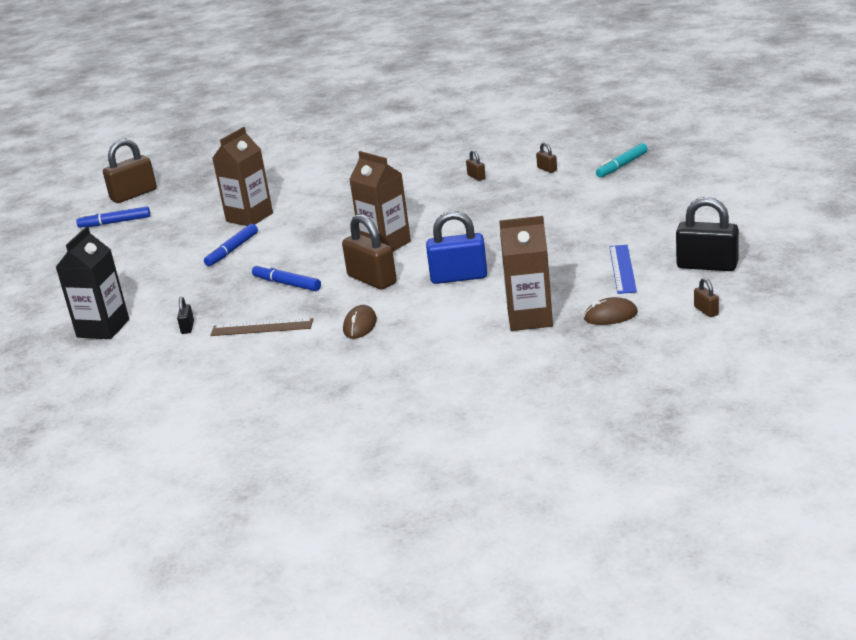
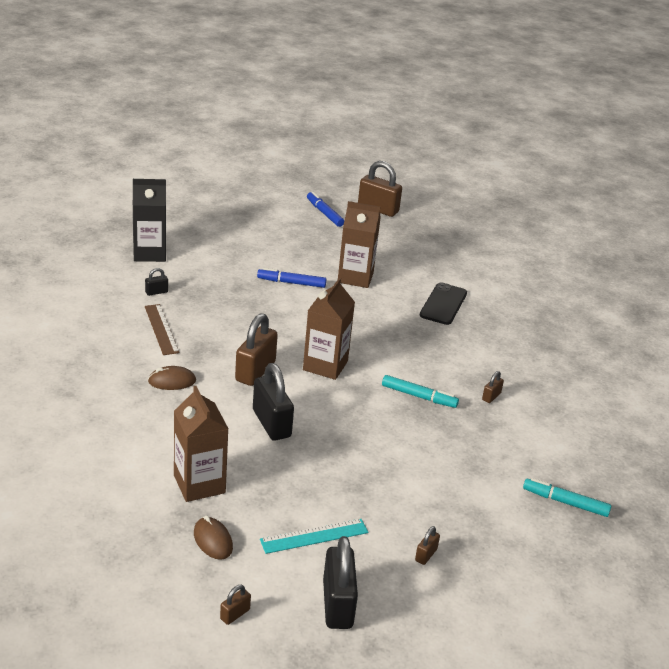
camera: 60 degrees right, 5 degrees up
(287, 284) = (238, 325): blue marker -> none
(327, 181) = (443, 304): none -> black phone
(458, 206) = (419, 396): none -> turquoise marker
(459, 277) = (271, 423): blue padlock -> black padlock
(547, 169) = (531, 444): brown padlock -> brown padlock (426, 555)
(622, 269) = (314, 536): blue ruler -> turquoise ruler

